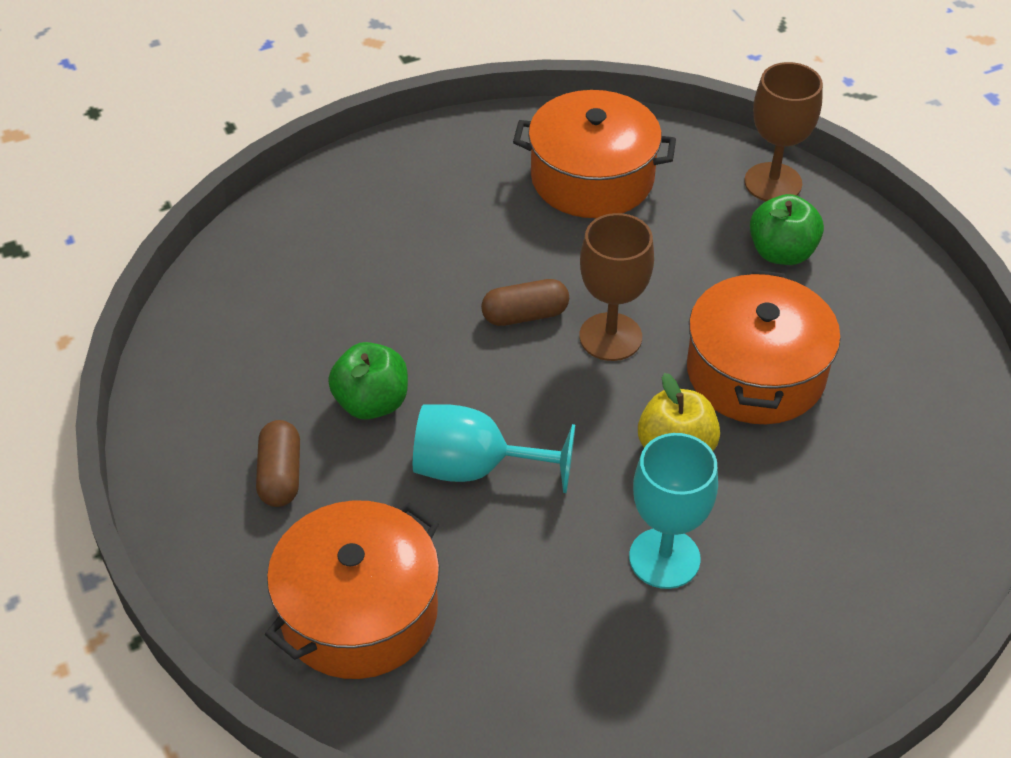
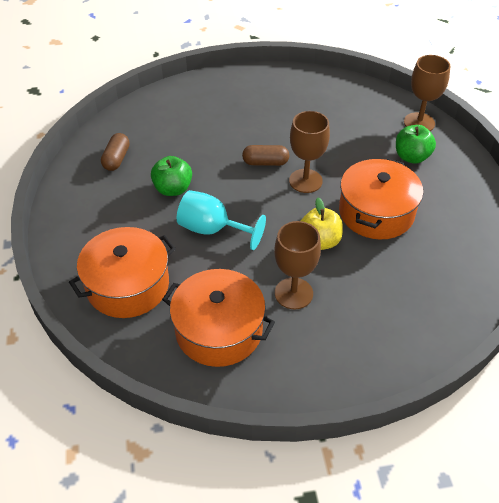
camera: 15 degrees right, 0 degrees up
(280, 475) = (115, 214): brown capsule -> brown capsule (116, 159)
(592, 178) = (324, 105): orange pot -> orange pot (219, 330)
(664, 558) = (293, 293): turquoise goblet -> brown goblet

